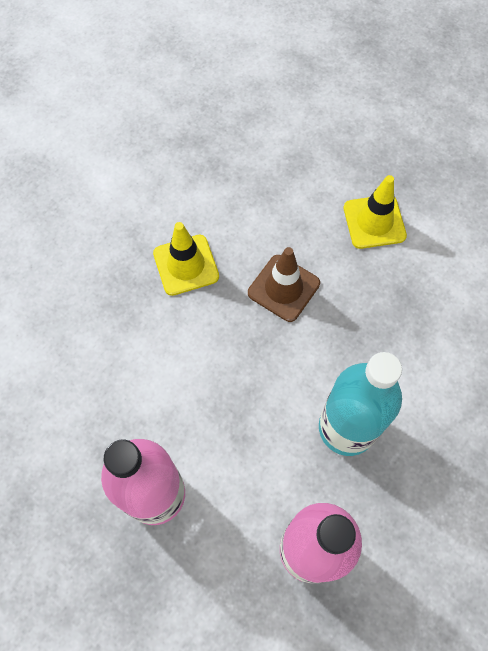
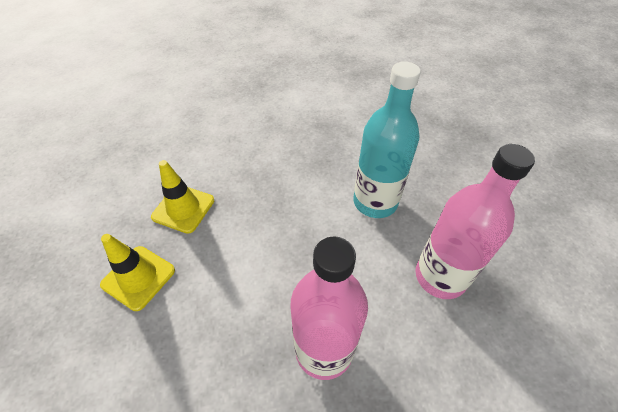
camera: 50 degrees left, 15 degrees down
(283, 288) = (258, 171): brown traffic cone -> none
(374, 222) = (267, 109): yellow traffic cone -> yellow traffic cone (138, 277)

